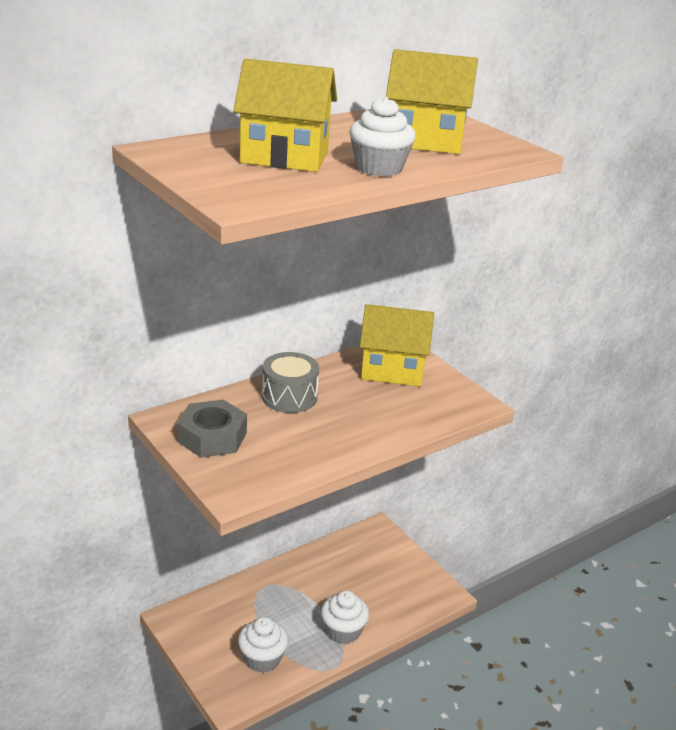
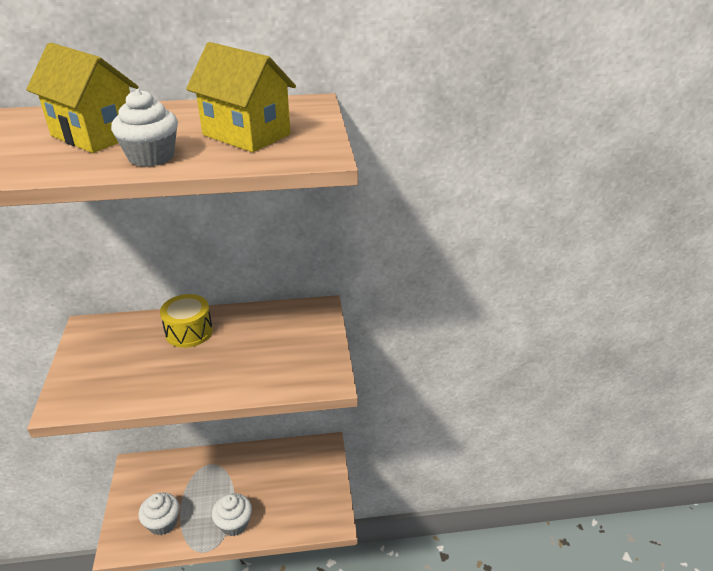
camera: 30 degrees right, 5 degrees up
(212, 437) = (100, 351): grey nut -> none
(289, 397) = (189, 332): grey drum -> yellow drum
(392, 371) = (291, 329): yellow house -> none

